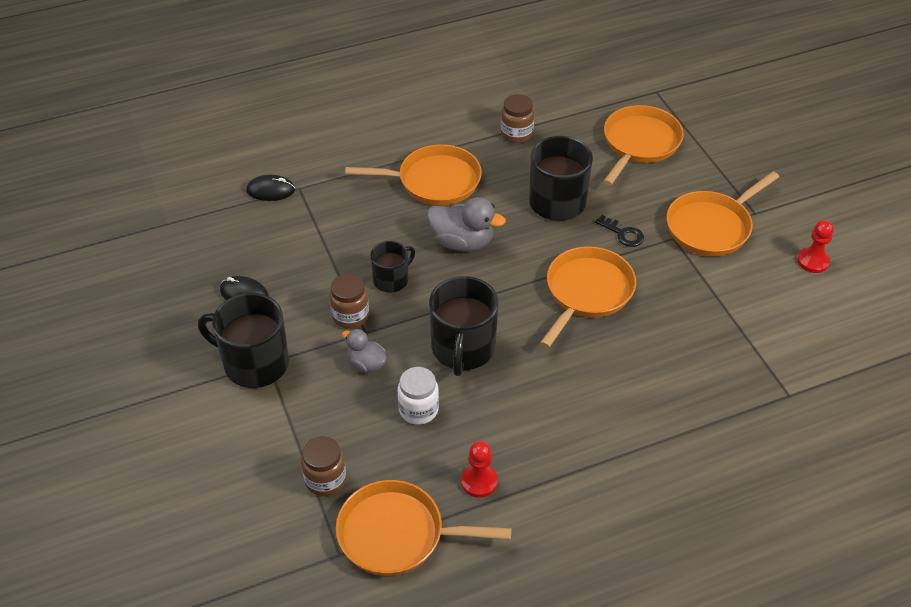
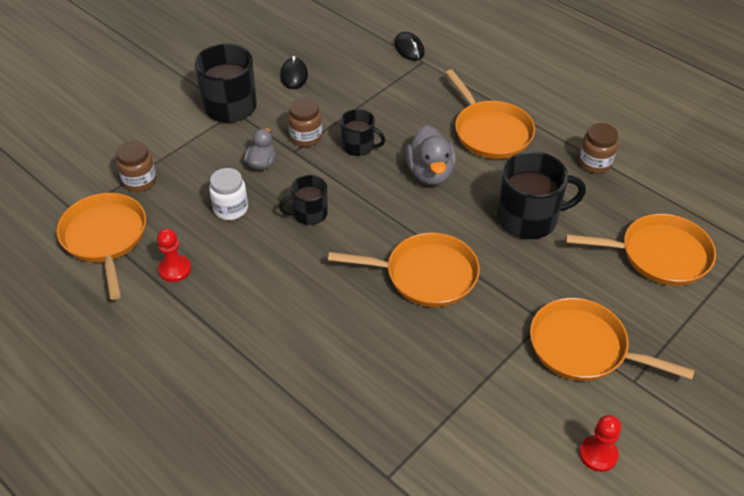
camera: 65 degrees right, 0 degrees up
(463, 349) = (309, 214): black mug -> black mug, size x0.58
(623, 234) = (520, 279): black key -> none

